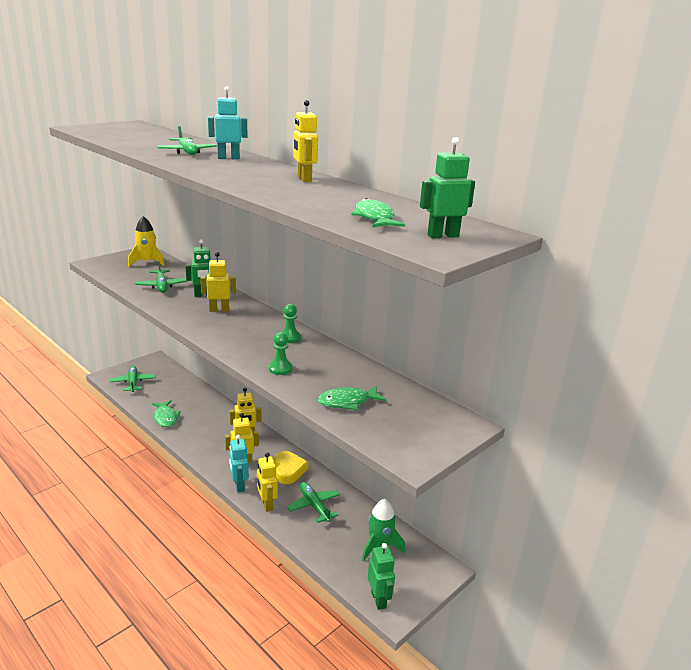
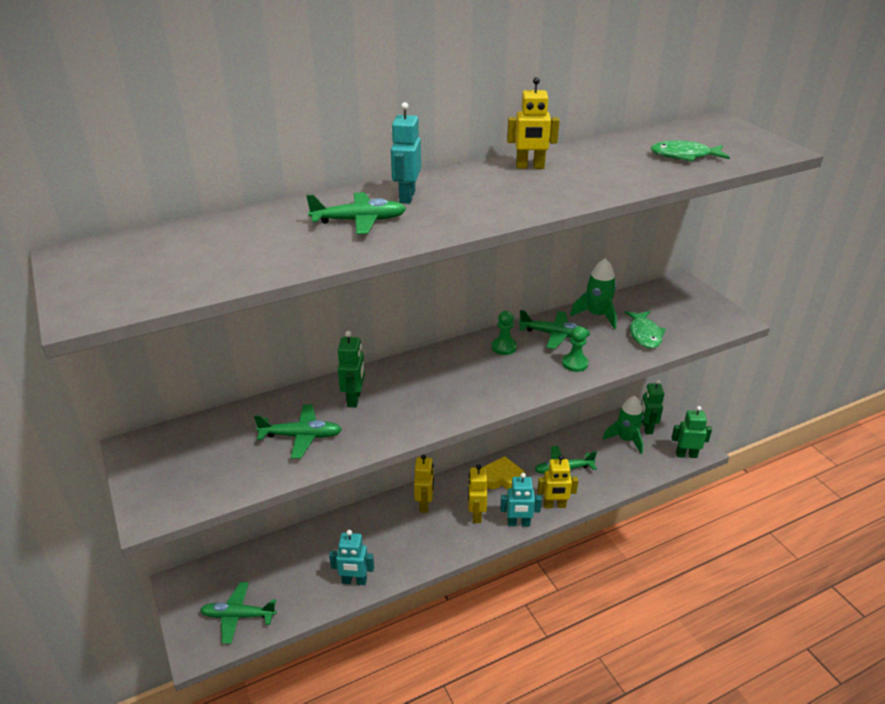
camera: 70 degrees left, 10 degrees up
(147, 262) = (189, 447): yellow rocket -> none
(165, 417) = (354, 581): green fish -> turquoise robot
(219, 310) = (408, 390): yellow robot -> none
(320, 357) = (554, 335): none -> green plane
(366, 376) = (596, 315): none -> green rocket
(443, 236) = (732, 140): green robot -> green robot (647, 427)

